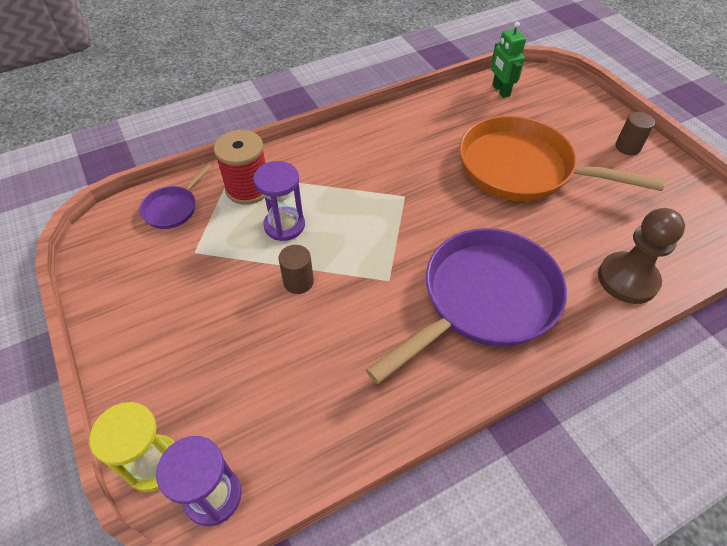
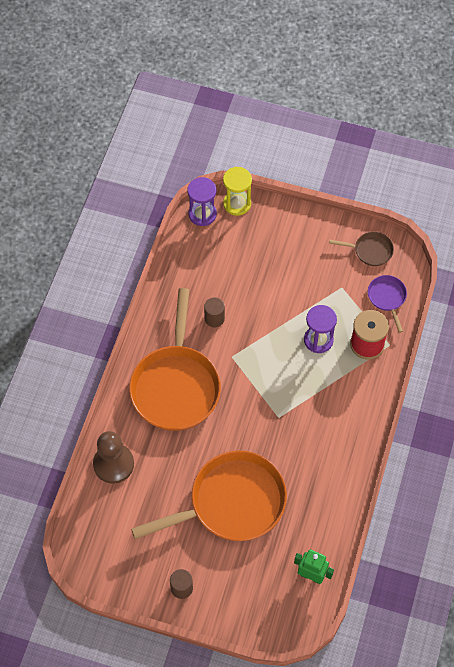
camera: 135 degrees right, 10 degrees up
(116, 261) = (370, 251): none -> brown pan
(298, 282) = (273, 317): brown cylinder -> brown cylinder (214, 318)
(483, 300) = (176, 386): purple pan -> orange pan

